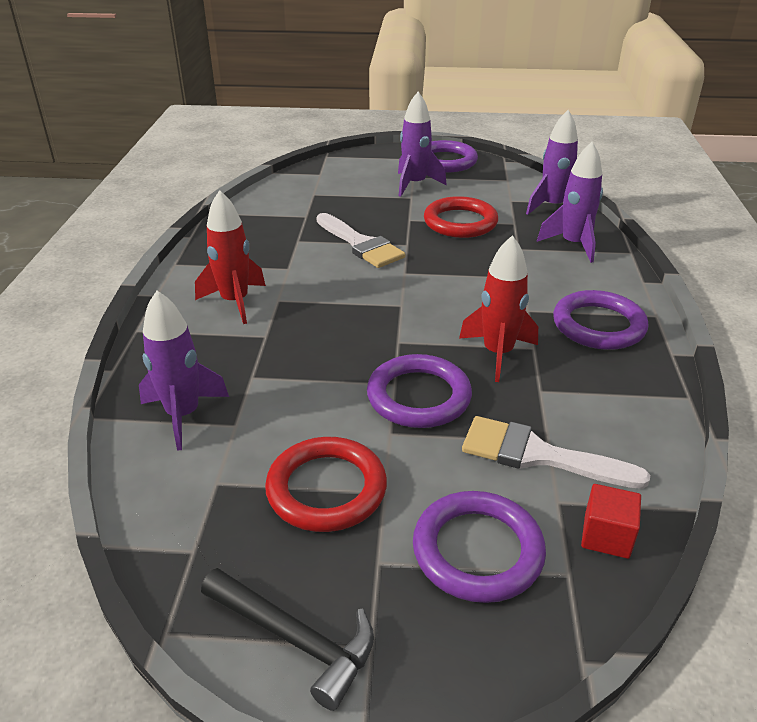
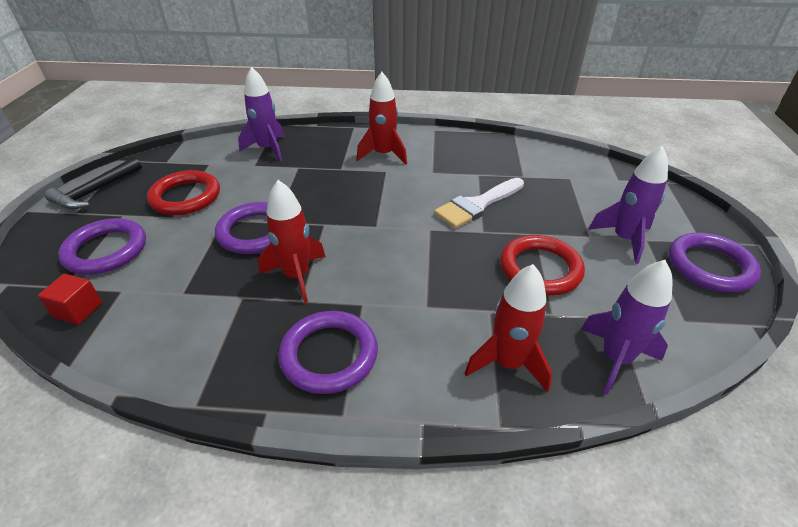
camera: 90 degrees right, 5 degrees up
(538, 455) = (169, 286): white brush -> none
(573, 245) = (508, 363): purple rocket -> red rocket

